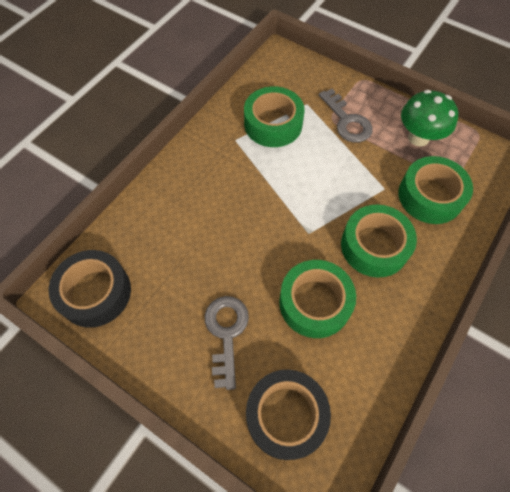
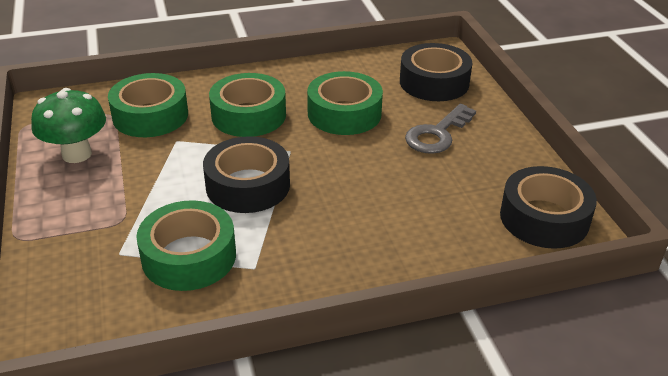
camera: 140 degrees left, 25 degrees down
(299, 186) = (248, 185): none -> black tape
(347, 121) = (111, 208): grey key -> none

